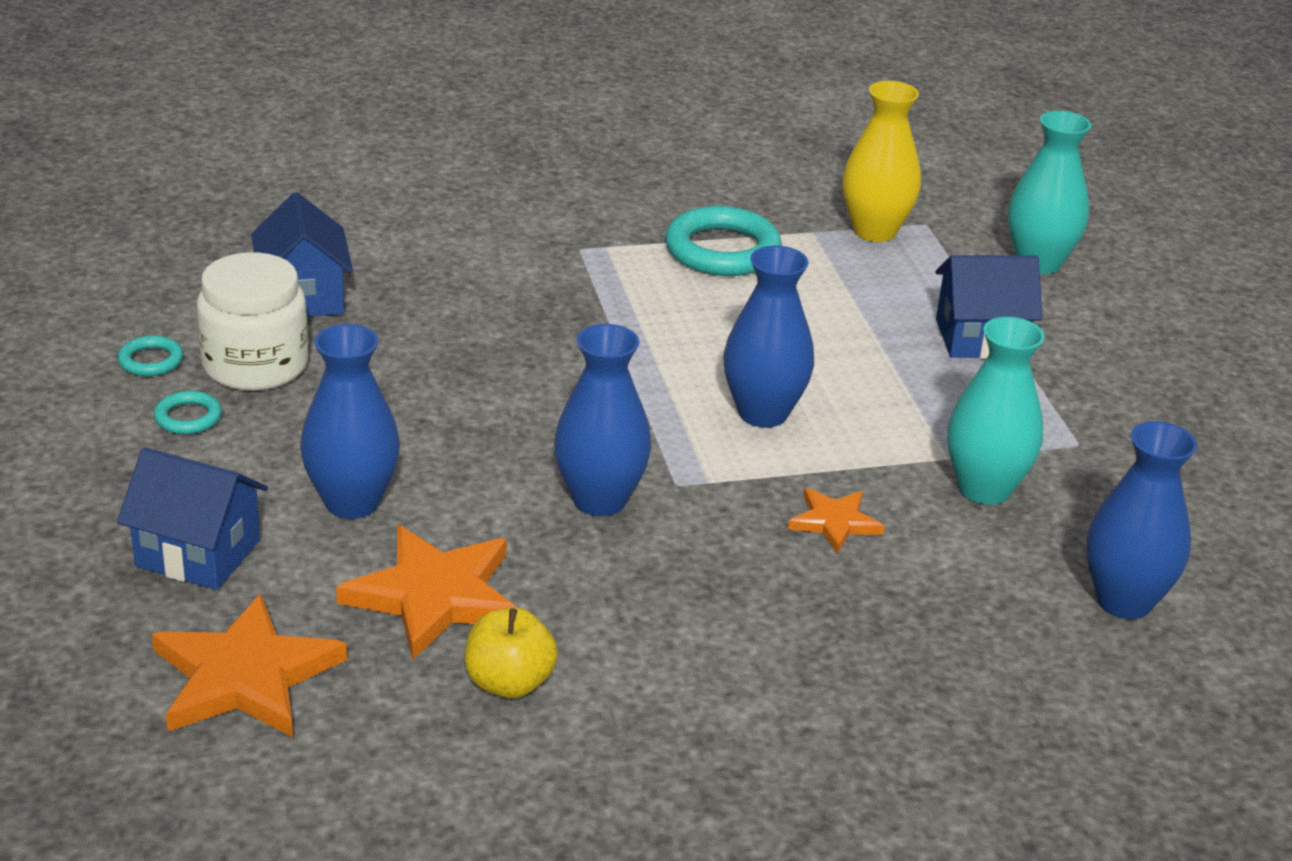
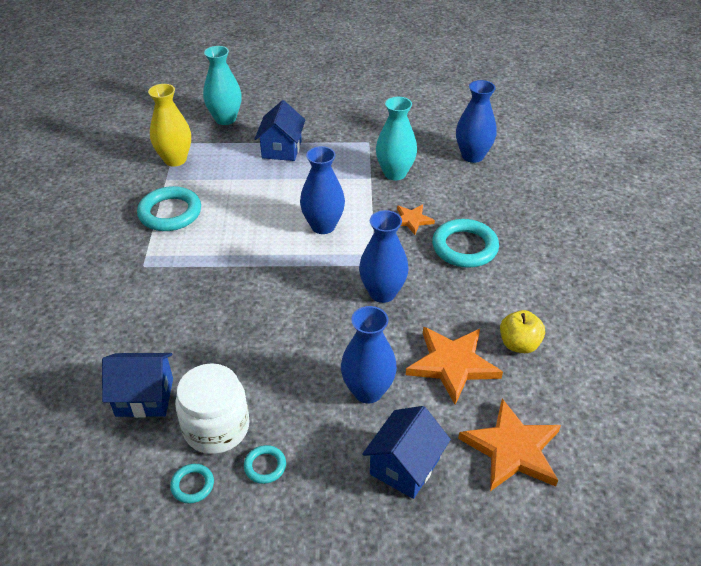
camera: 75 degrees left, 10 degrees up
(778, 600) = (464, 247): none -> turquoise ring

